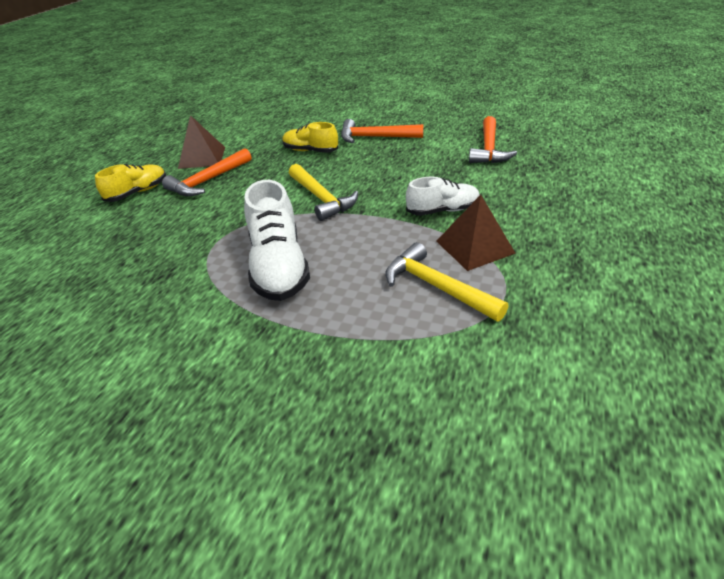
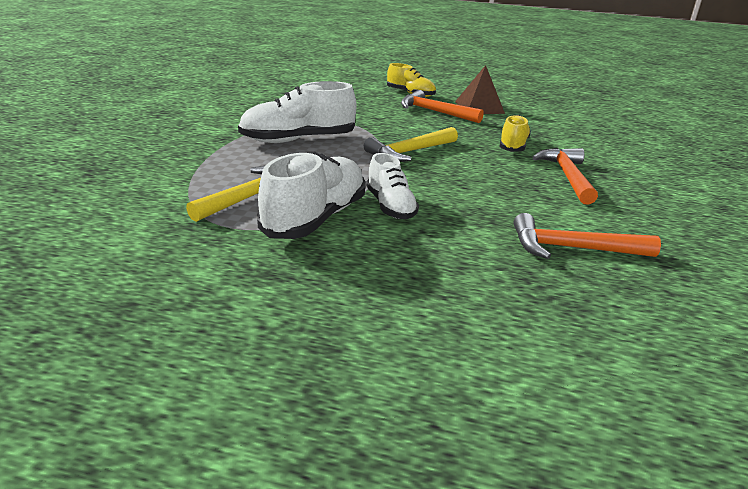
camera: 80 degrees right, 10 degrees down
(474, 247) = (315, 218): brown pyramid -> white shoe

